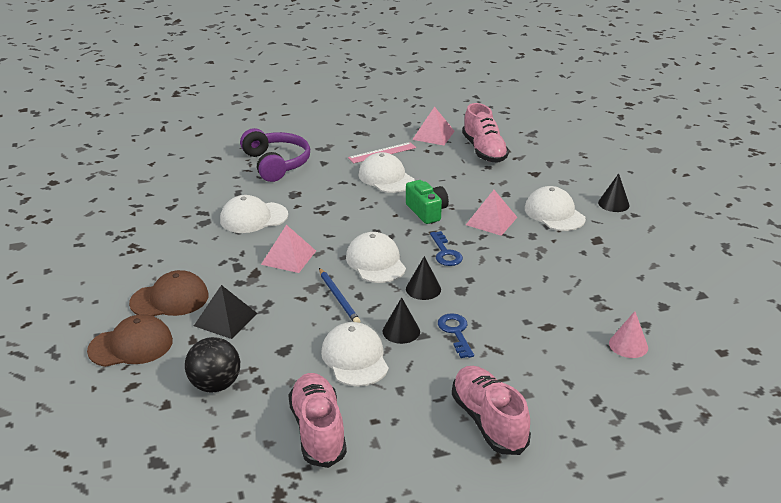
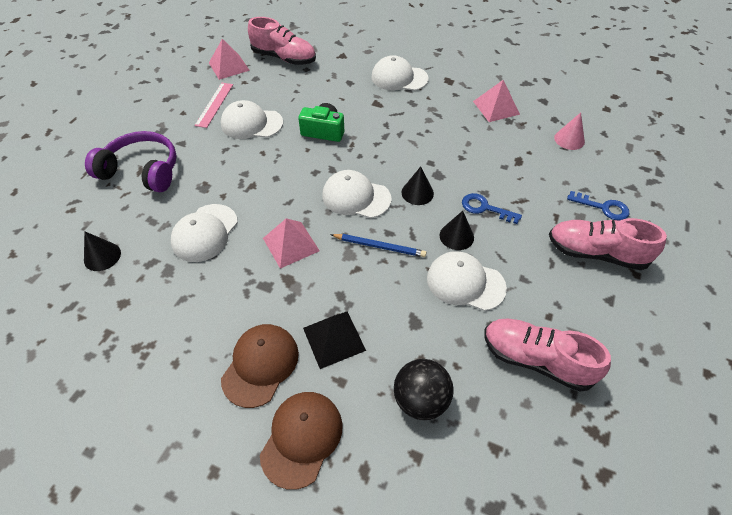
camera: 50 degrees left, 20 degrees up
(445, 253) = (386, 154): blue key -> blue key (603, 207)
(491, 221) = (373, 109): pink pyramid -> pink pyramid (496, 107)
(613, 204) = (418, 49): black cone -> black cone (102, 256)

